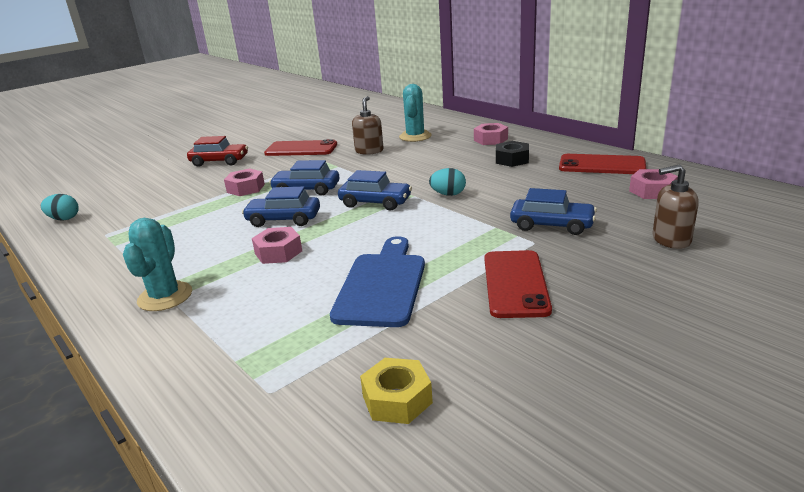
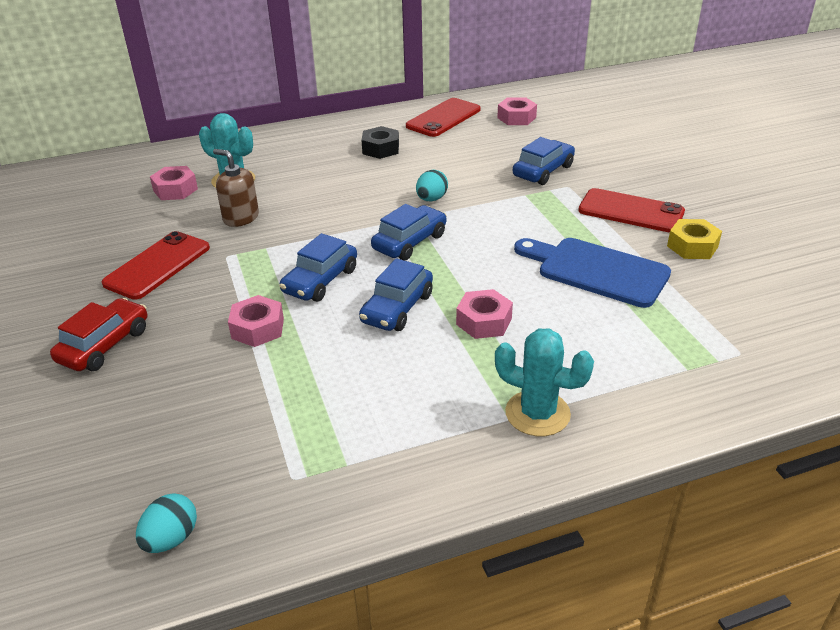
camera: 70 degrees left, 10 degrees up
(397, 399) = (765, 294): yellow nut -> yellow nut (692, 246)
(490, 139) = (309, 144): pink nut -> pink nut (175, 190)
(671, 239) = (602, 138): brown soap dispenser -> none

